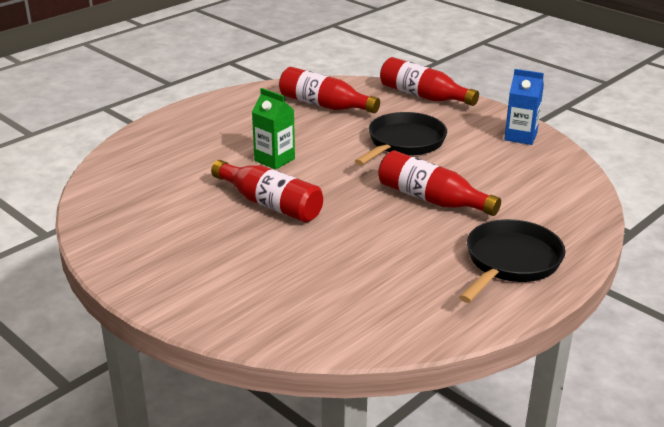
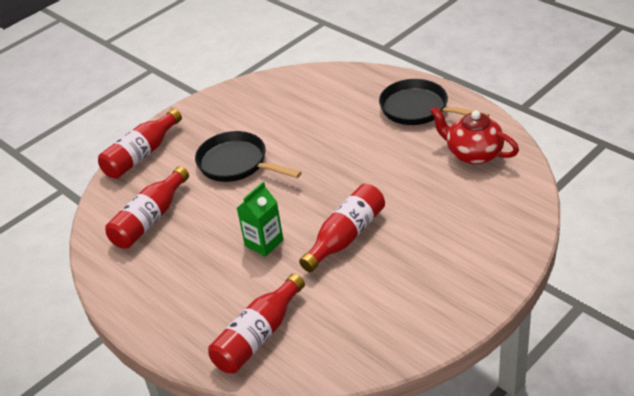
camera: 85 degrees left, 10 degrees up
(407, 301) = (473, 154): none -> red teapot
(431, 199) = (334, 146): red bottle -> red bottle (258, 336)
(520, 137) = (231, 100): blue carton -> none

